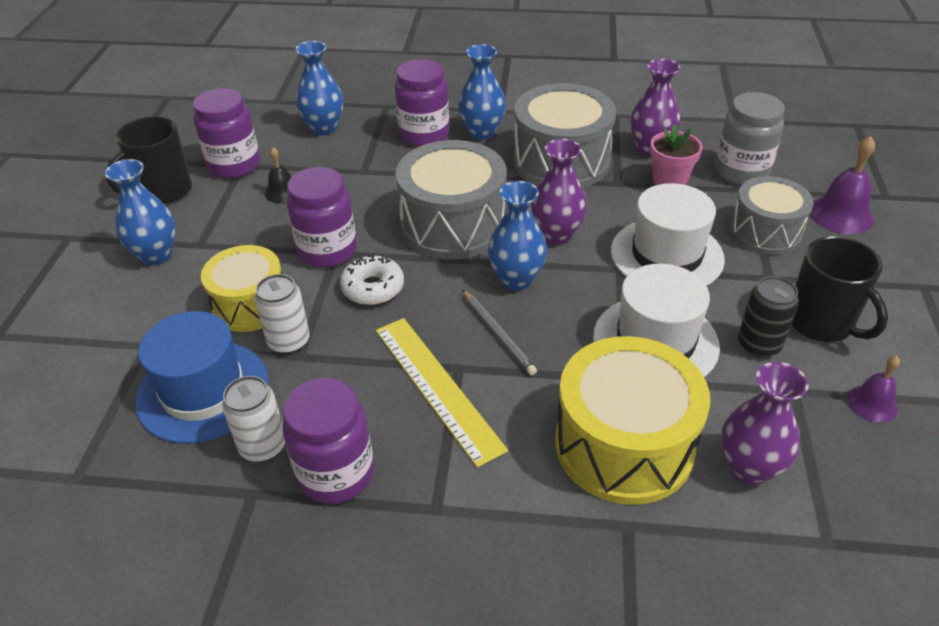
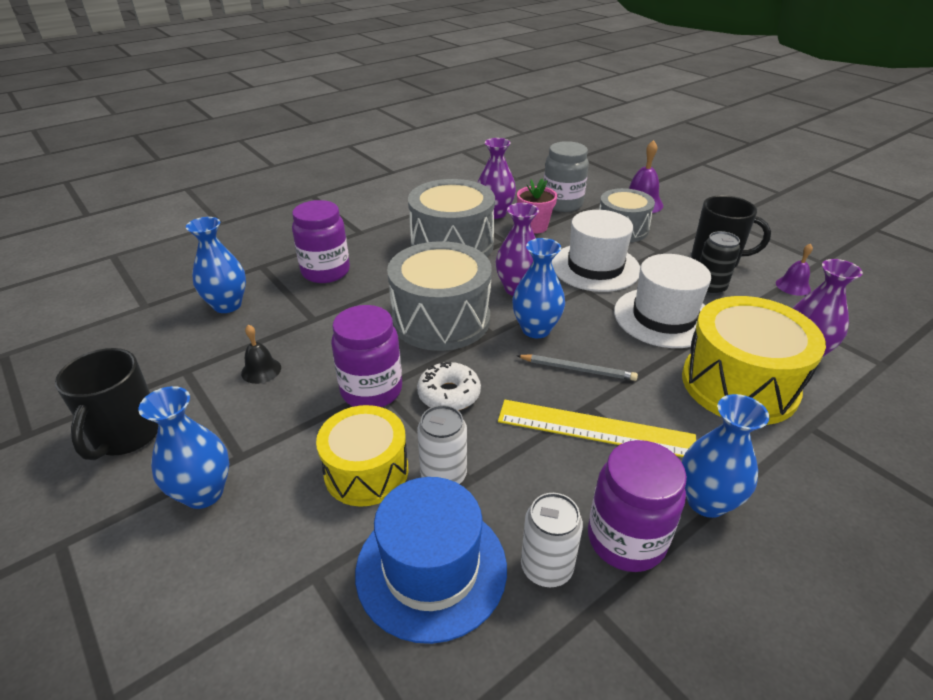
camera: 45 degrees left, 5 degrees down
(234, 165) = (177, 374): purple jar -> none
(482, 132) = (369, 251): blue vase -> blue vase (706, 501)

